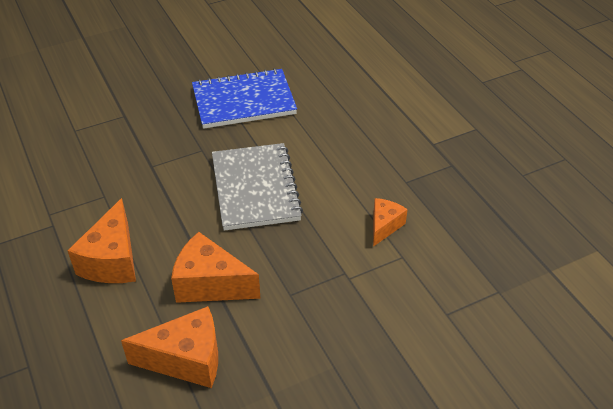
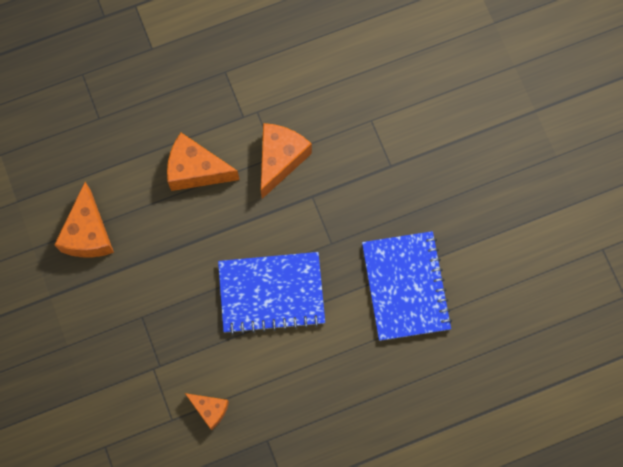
camera: 95 degrees right, 30 degrees up
(210, 284) = (160, 251): orange cheese -> orange cheese (280, 160)
(255, 188) = (271, 293): grey notebook -> blue notebook

